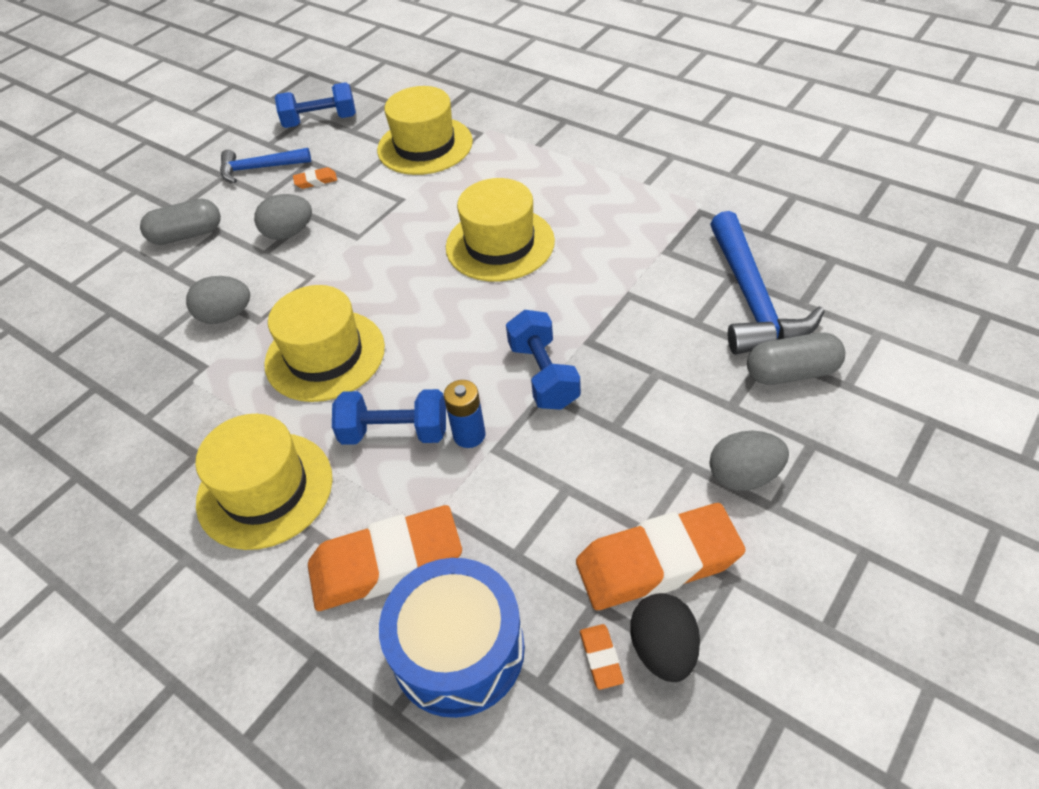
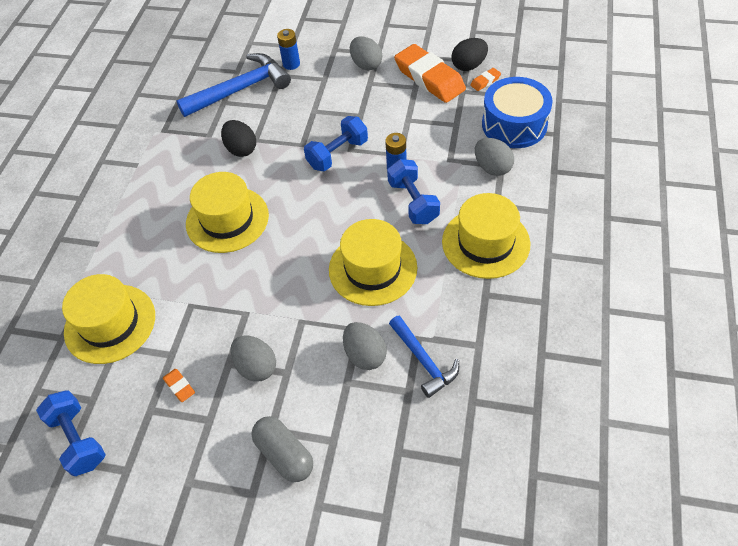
camera: 115 degrees left, 5 degrees up
(260, 168) = (170, 451): blue hammer -> blue hammer (423, 360)
(386, 564) = (492, 167): orange eraser -> grey egg
(617, 277) = (241, 149): none -> black egg
(791, 372) = (291, 64): grey capsule -> blue battery

